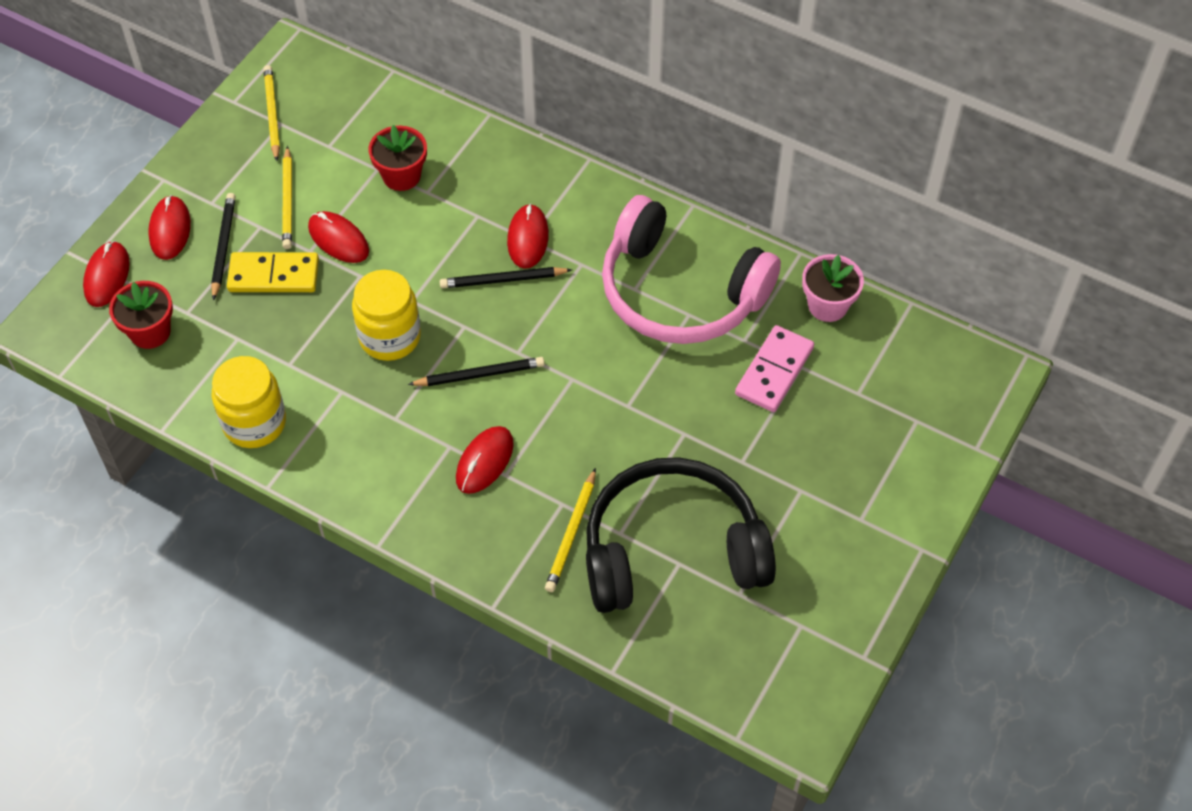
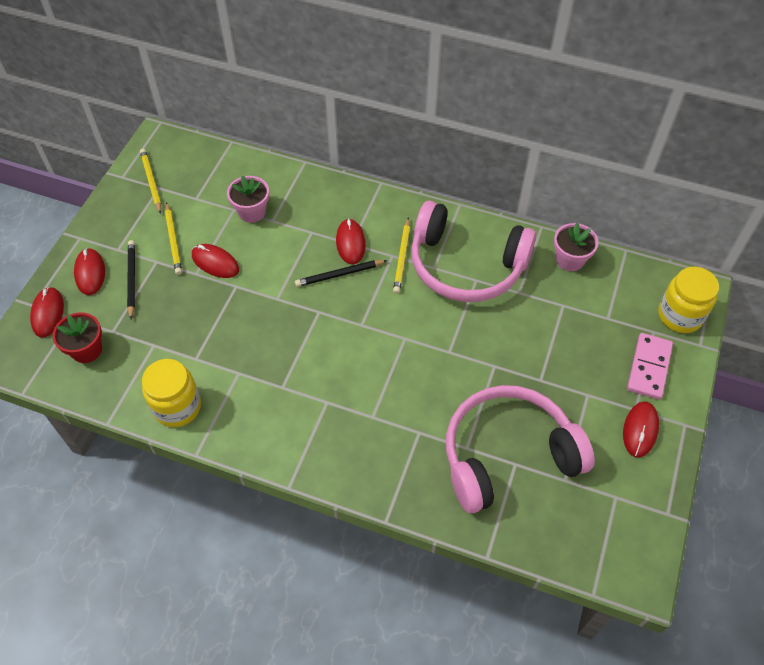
camera: 10 degrees left, 0 degrees up
(274, 275) = (172, 295): yellow domino -> none
(390, 337) = (266, 327): yellow jar -> yellow jar (680, 315)
(401, 176) = (252, 212): red flower pot -> pink flower pot
(479, 375) = (337, 345): black pencil -> none
(484, 461) = (355, 409): red mouse -> red mouse (640, 430)
(571, 533) = (431, 453): yellow pencil -> yellow pencil (402, 257)
(672, 551) = (508, 455): black headphones -> pink headphones
(774, 371) = (545, 311): pink domino -> pink domino (648, 367)

